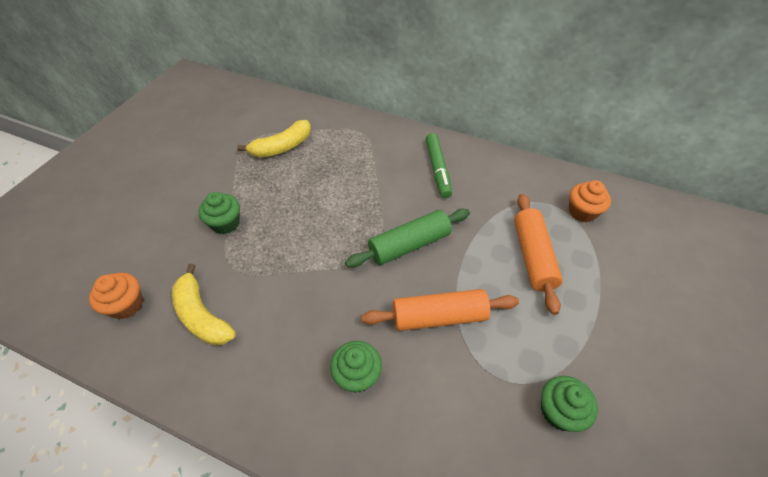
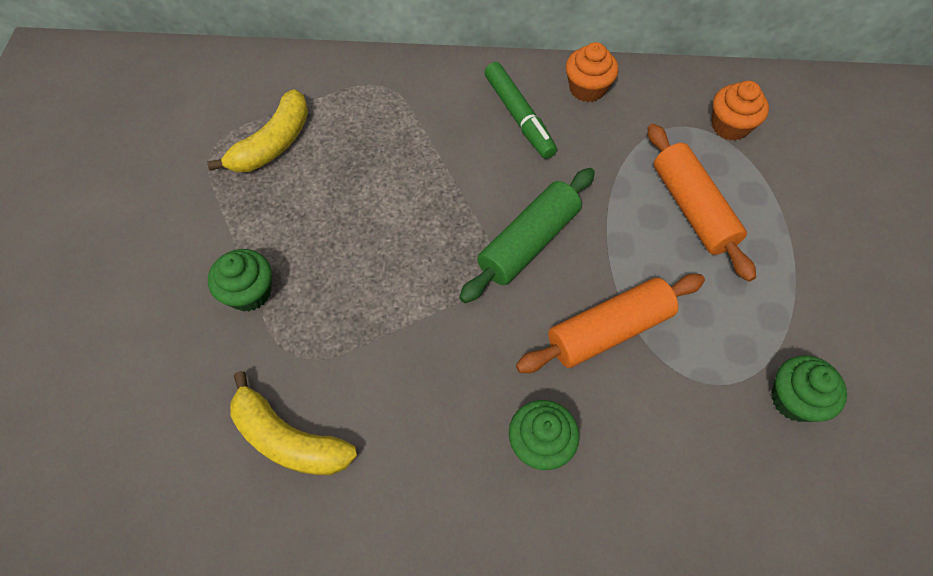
camera: 20 degrees left, 10 degrees up
(126, 305) = (166, 463): orange cupcake -> orange cupcake (587, 88)

